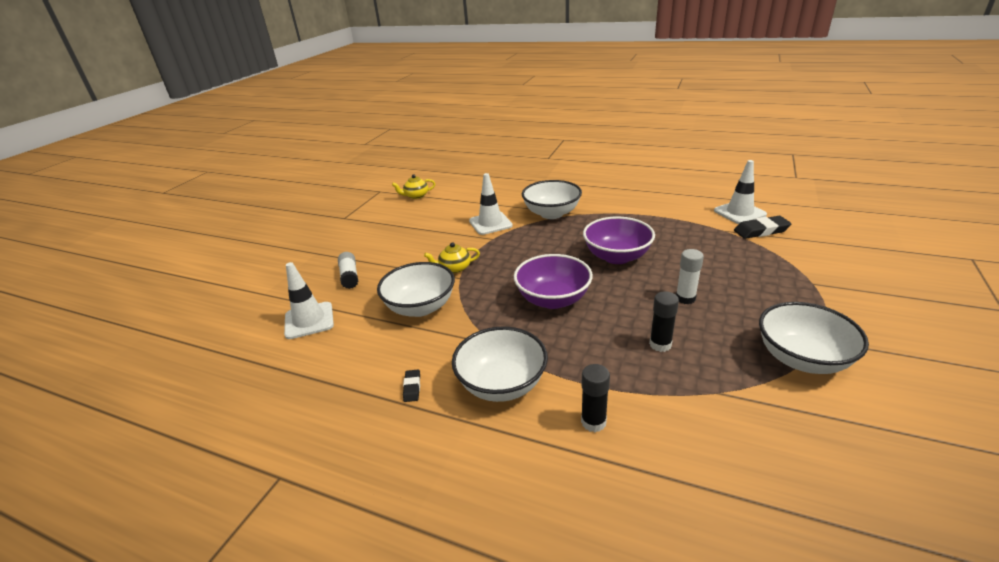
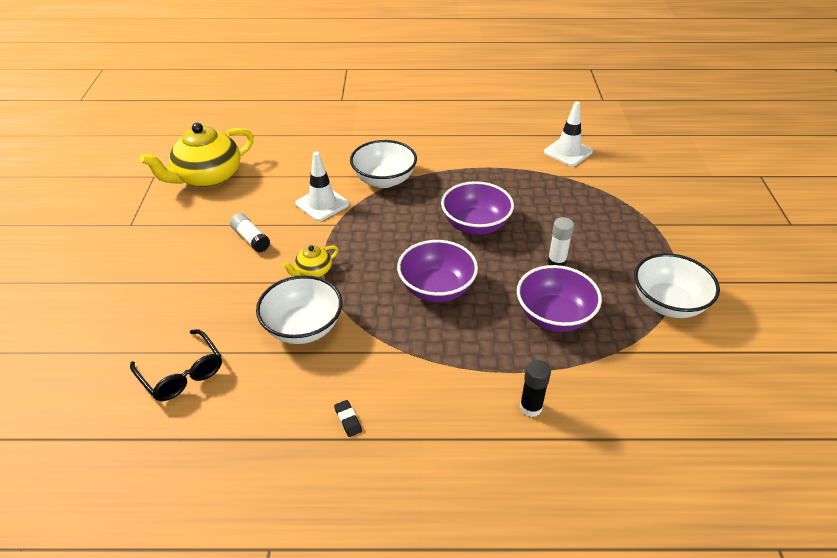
camera: 25 degrees left, 10 degrees up
(309, 320) = (181, 373): white traffic cone -> black glasses
(349, 276) = (194, 306): white glue stick -> white glue stick (251, 239)
(416, 196) = (207, 177): yellow teapot -> yellow teapot, size x2.15
(502, 384) = (433, 393): white bowl -> none
(660, 344) = (554, 316): black glue stick -> purple bowl
(761, 231) = (594, 171): black eraser -> none

